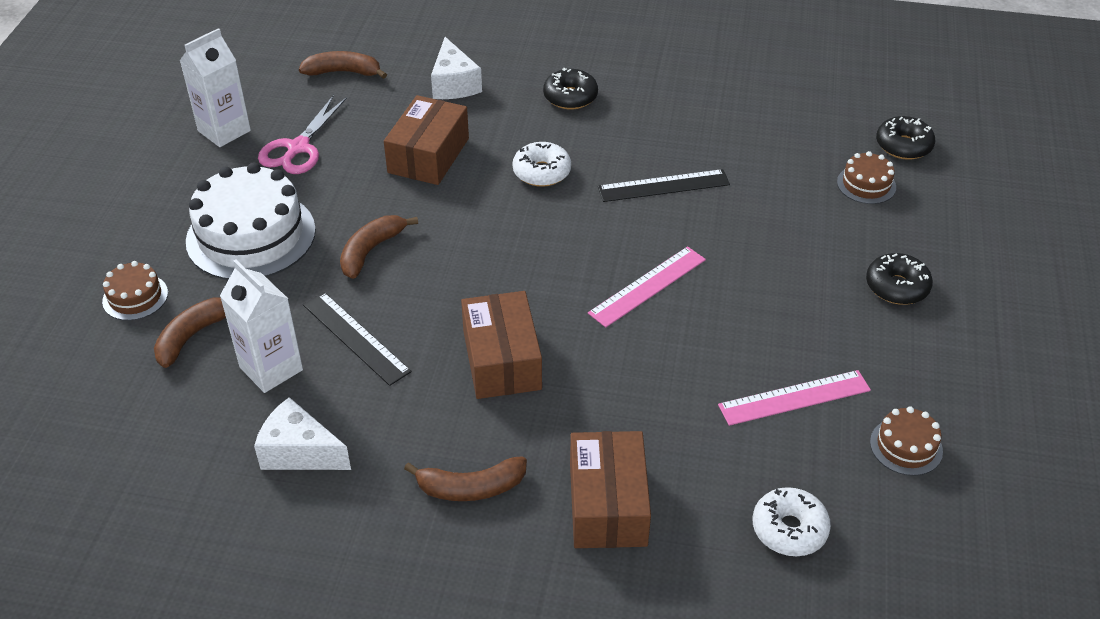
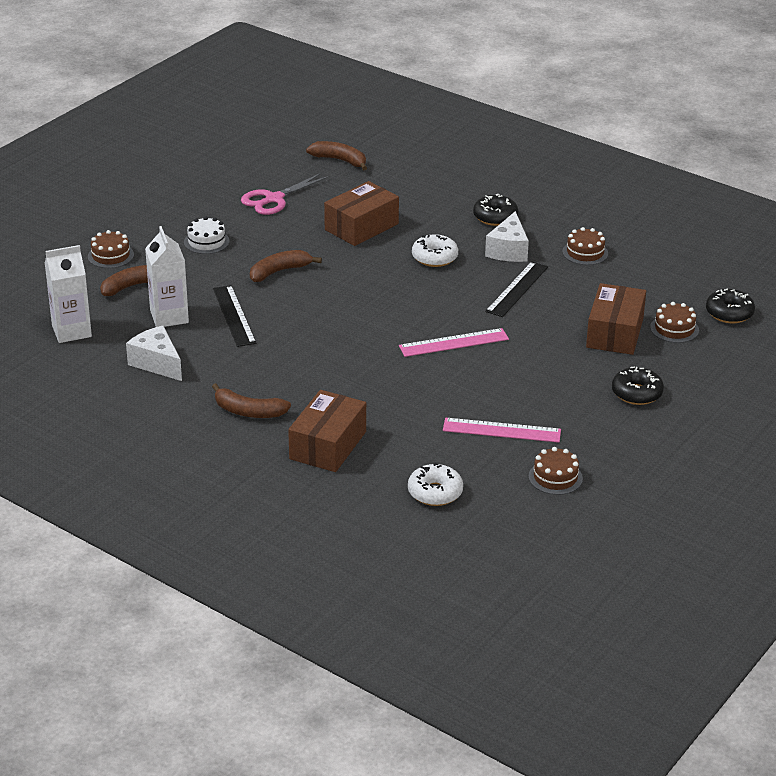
camera: 25 degrees right, 10 degrees down
(224, 131) = (231, 176): white carton -> white carton (71, 331)
(251, 235) = (206, 242): white cake -> white cake, size x0.48
(454, 84) = (414, 187): white cheese -> white cheese (508, 250)
(501, 360) = (320, 354): brown box -> brown box (614, 333)
(663, 186) = (517, 289): black ruler -> black ruler turned 75 degrees counterclockwise
(699, 114) = (585, 252): none -> brown cake

